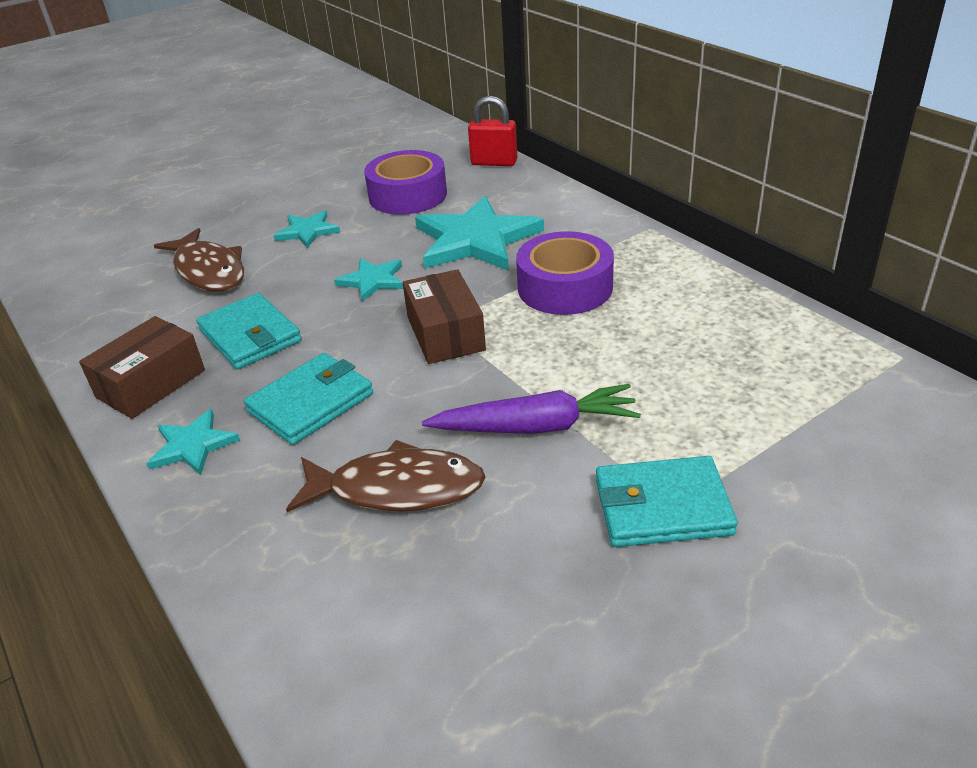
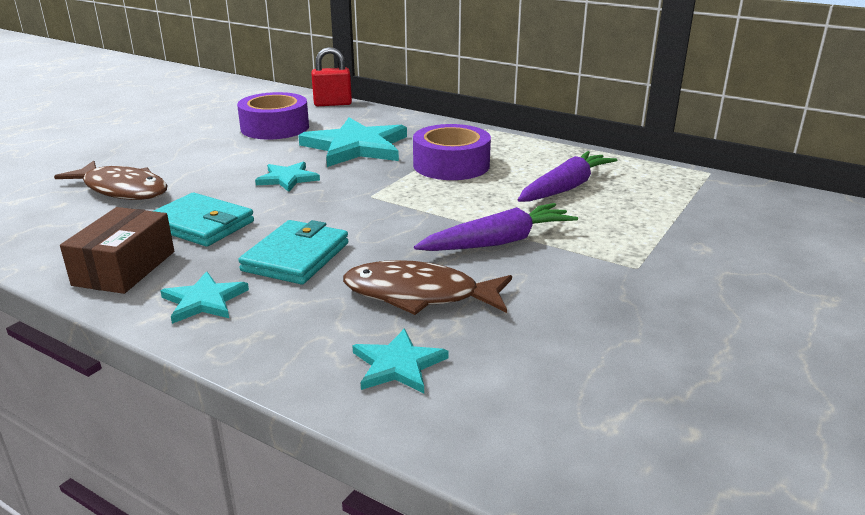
camera: 25 degrees left, 10 degrees down
(307, 231) = (200, 156): turquoise star -> turquoise star (398, 365)
(397, 489) = (419, 295): brown fish -> brown fish turned 150 degrees counterclockwise
(445, 333) = (378, 201): brown box -> none
(662, 506) = (629, 269): turquoise wallet -> none
(679, 351) = (565, 188): none -> purple carrot

